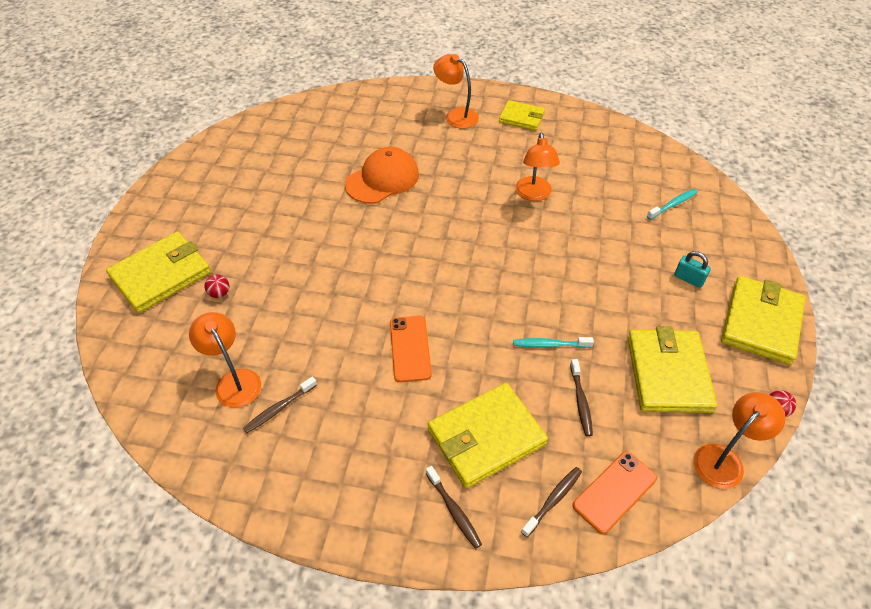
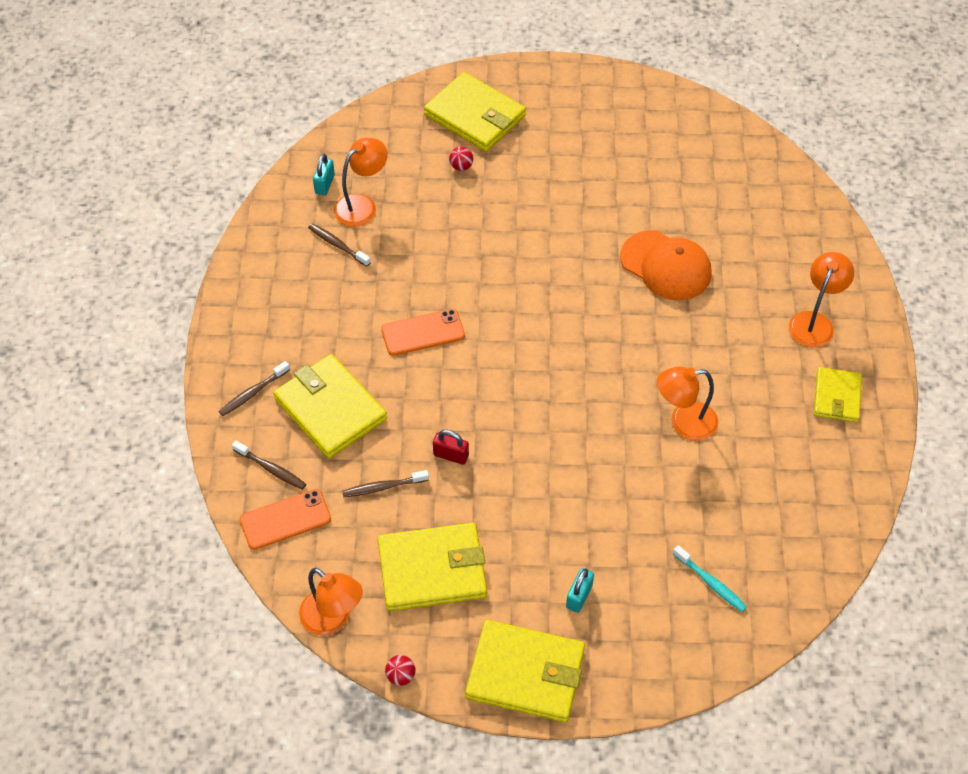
camera: 80 degrees right, 5 degrees up
(190, 412) = (324, 184): none -> turquoise padlock
(550, 344) = (451, 455): turquoise toothbrush -> red padlock
(614, 492) = (285, 519): orange phone -> orange phone turned 60 degrees counterclockwise

